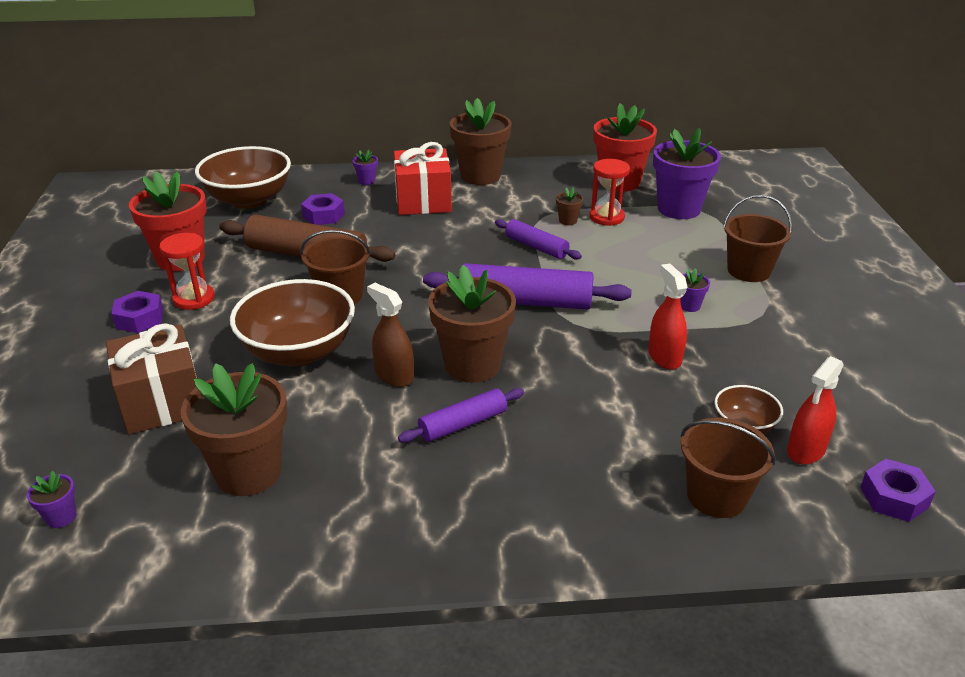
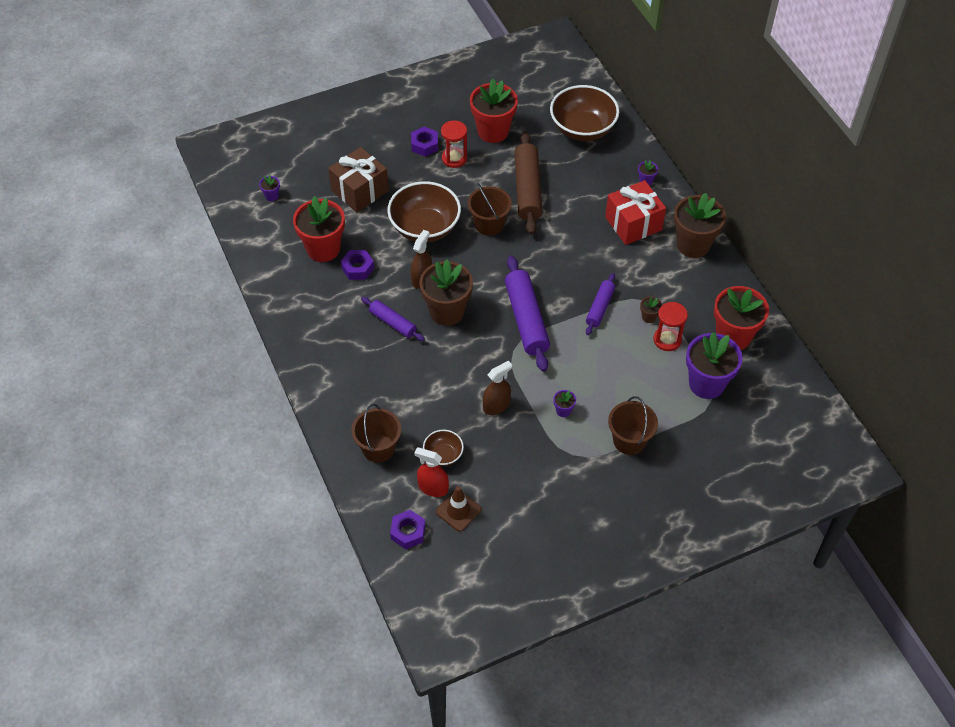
camera: 70 degrees right, 20 degrees up
(248, 472) = (323, 249): brown flower pot -> red flower pot
(324, 215) = (582, 177): purple nut -> purple nut (358, 268)
(664, 357) = (496, 405): red spray bottle -> brown spray bottle
(851, 433) = (458, 510): none -> brown traffic cone

